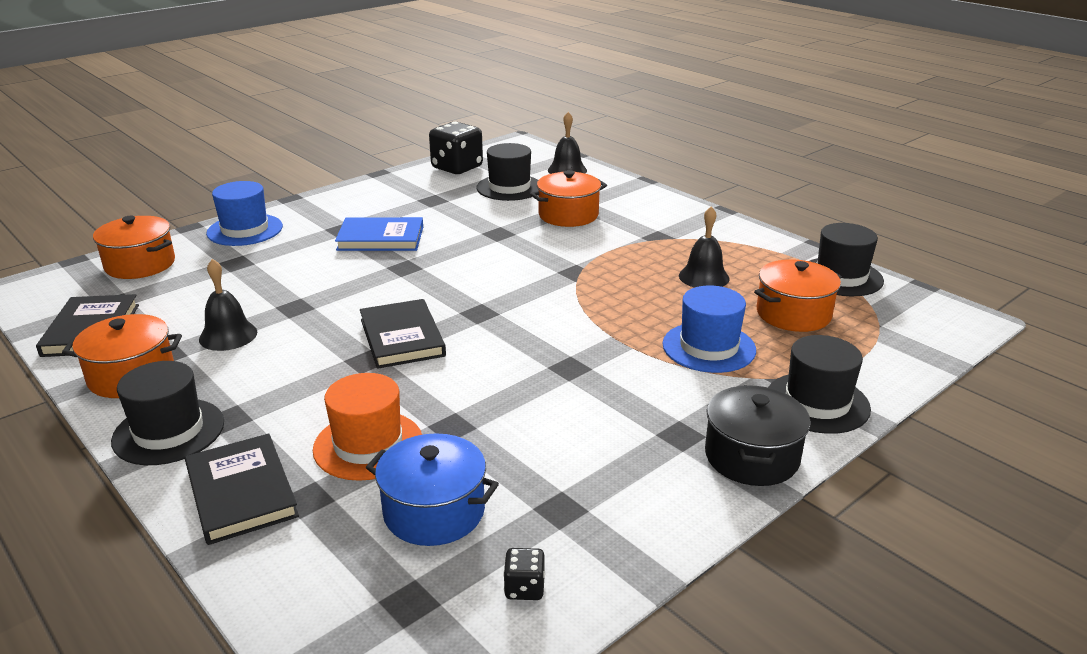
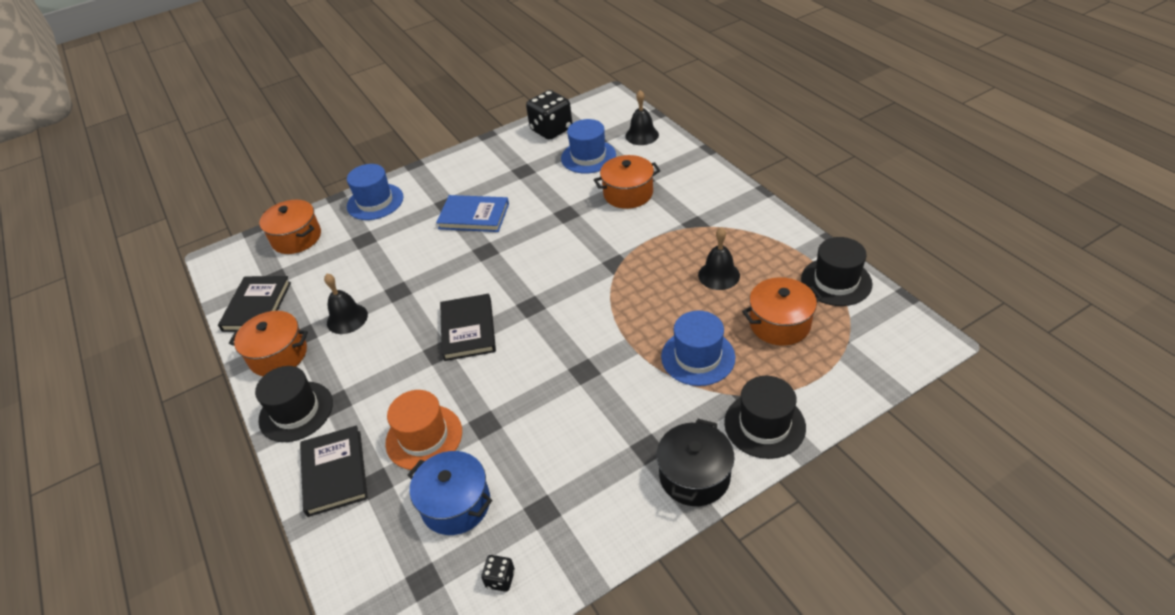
camera: 15 degrees right, 15 degrees up
(509, 187) = (588, 157): black hat -> blue hat

